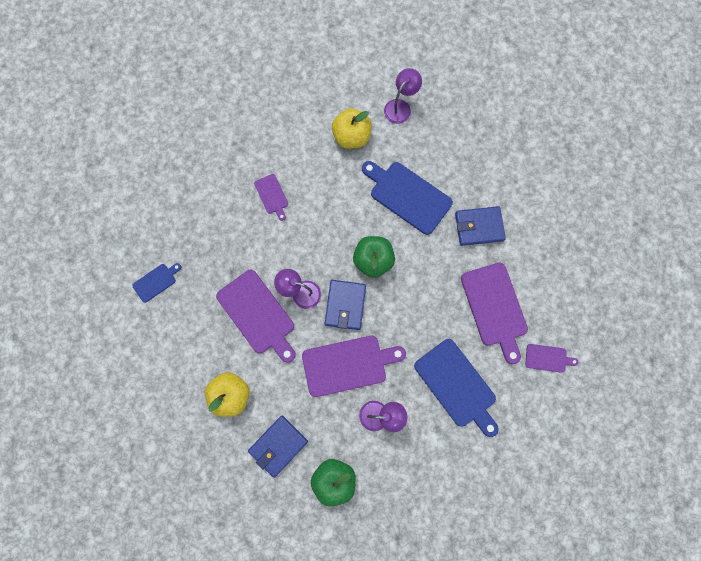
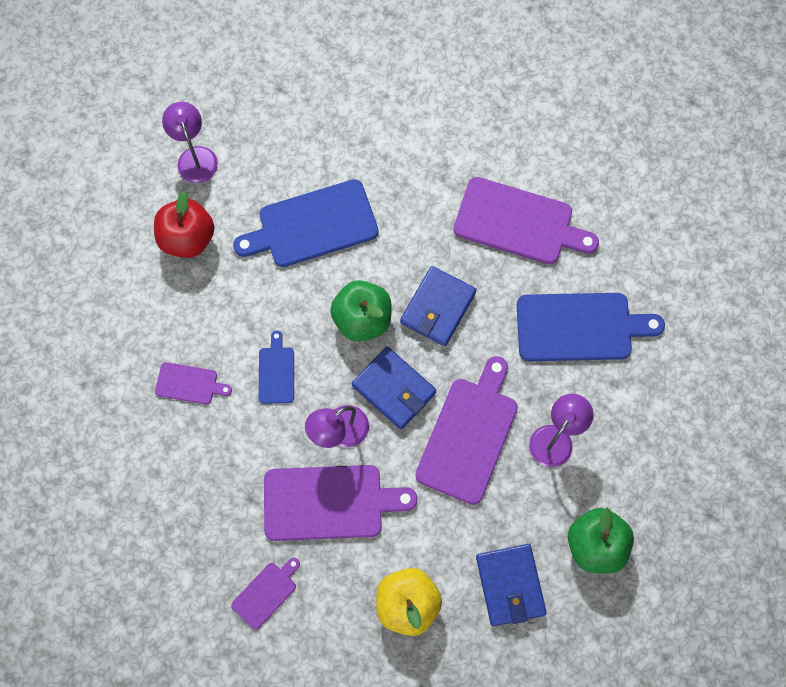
camera: 55 degrees left, 5 degrees down
(156, 282) = (192, 605): blue cutting board -> blue cutting board (276, 372)
(351, 136) = (187, 238): yellow apple -> red apple
(479, 227) = (410, 173): blue wallet -> blue wallet (438, 307)
(547, 358) = (616, 207): purple cutting board -> purple cutting board (266, 593)

